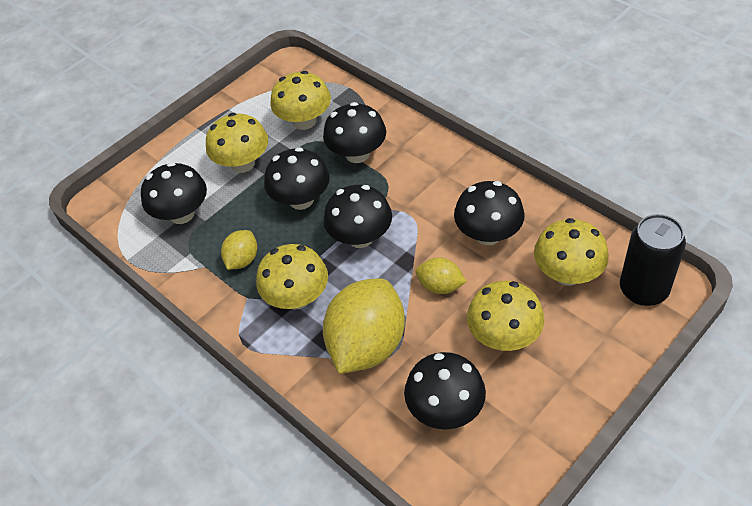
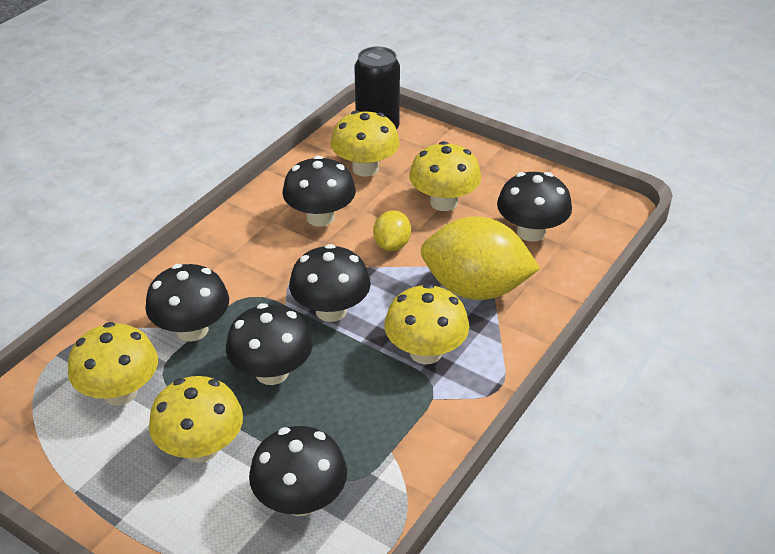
camera: 105 degrees left, 10 degrees down
(242, 260) = (376, 413): yellow lemon -> none

